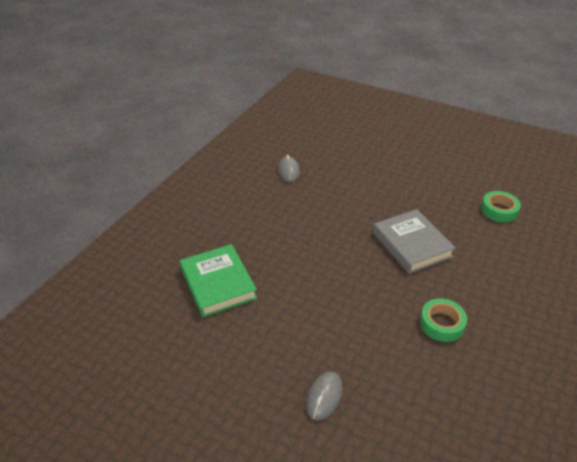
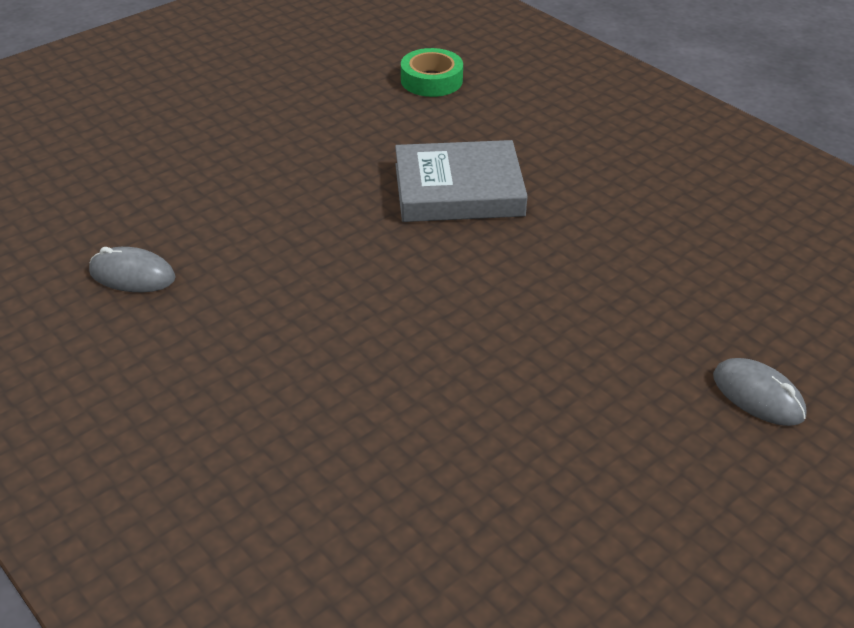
camera: 70 degrees left, 0 degrees up
(218, 283) = (426, 479): green book -> none
(441, 324) = (645, 220): green tape -> none

